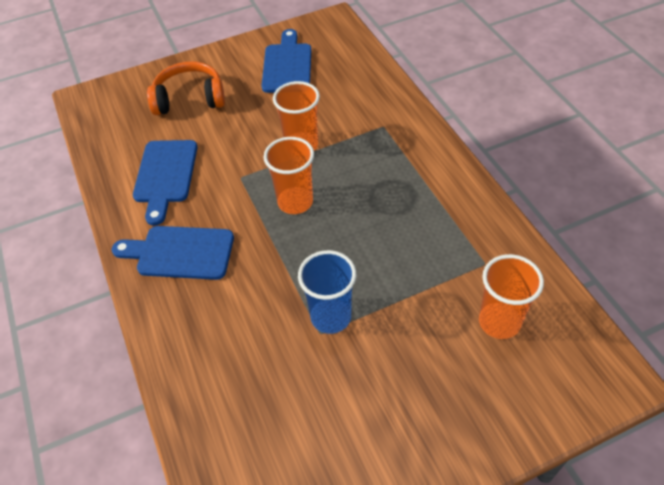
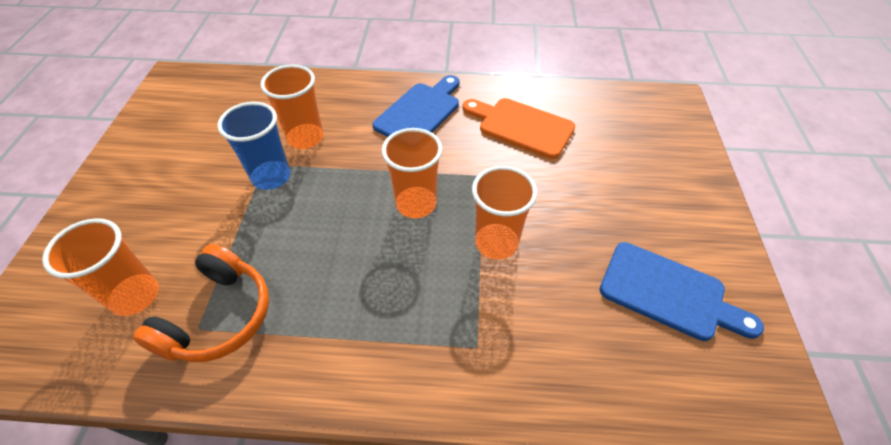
camera: 115 degrees right, 0 degrees up
(165, 175) = (521, 126): blue cutting board -> orange cutting board
(189, 99) = (637, 174): orange headphones -> orange headphones (218, 317)
(266, 323) = (305, 138): none -> orange cup

